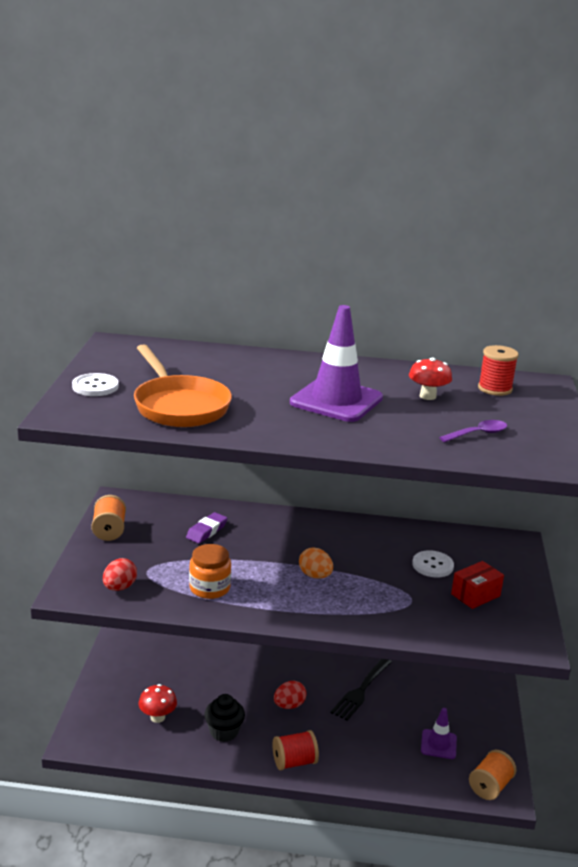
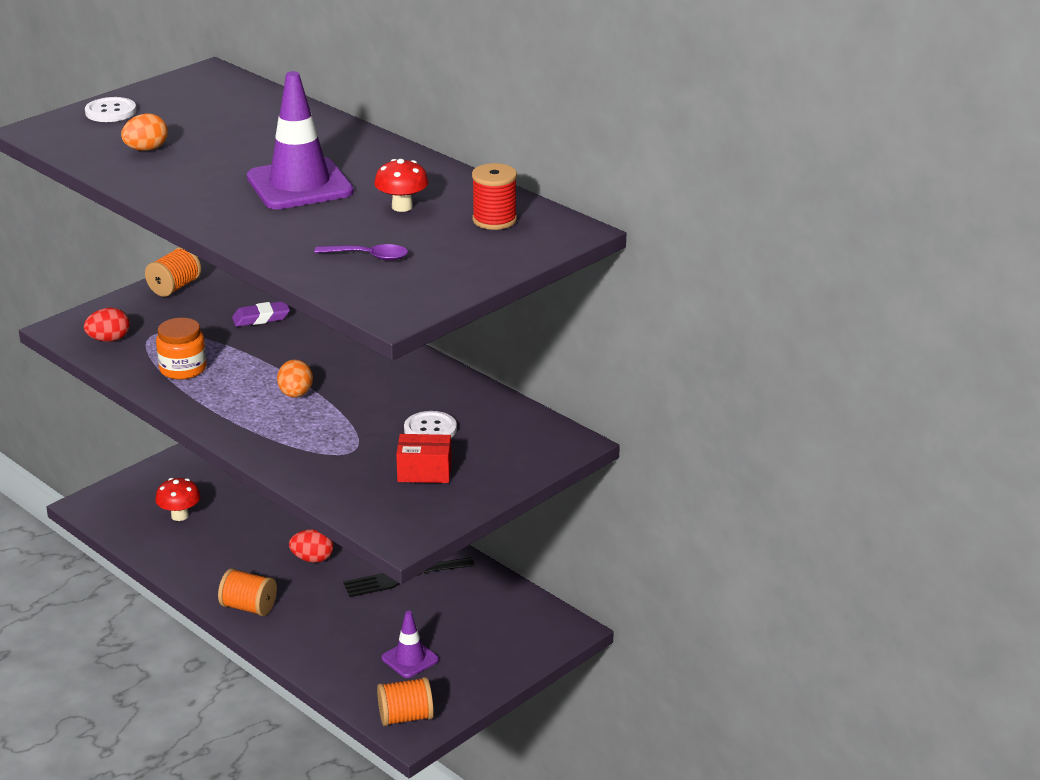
camera: 40 degrees right, 5 degrees up
(179, 406) = (146, 149): orange pan -> orange egg
(224, 732) = (221, 554): black cupcake -> none
(294, 762) = (248, 607): red spool -> orange spool

